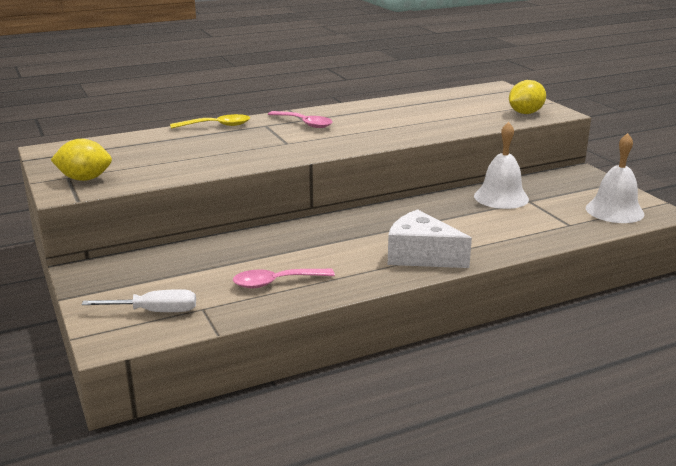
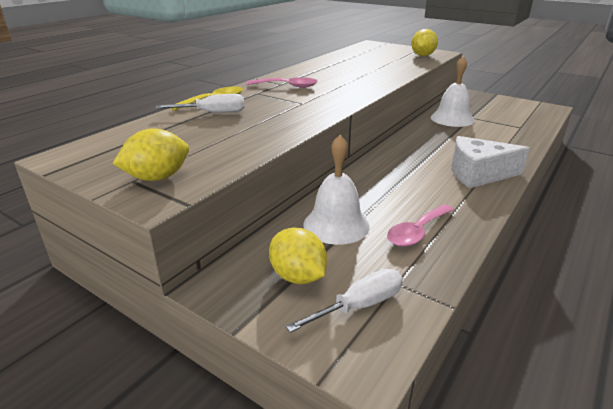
camera: 30 degrees left, 5 degrees up
(141, 282) = (298, 276): none -> yellow lemon
(197, 137) = (212, 113): none -> white screwdriver
(614, 211) = (527, 112): white bell -> white bell (336, 225)

